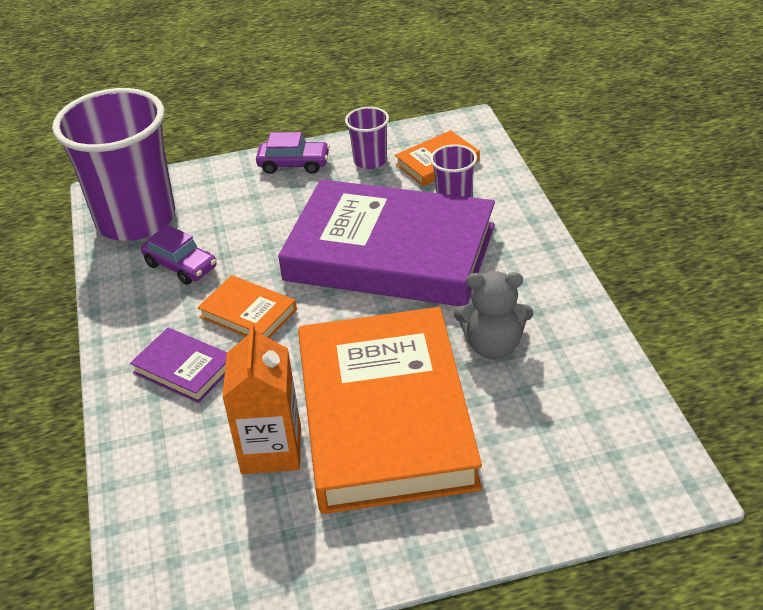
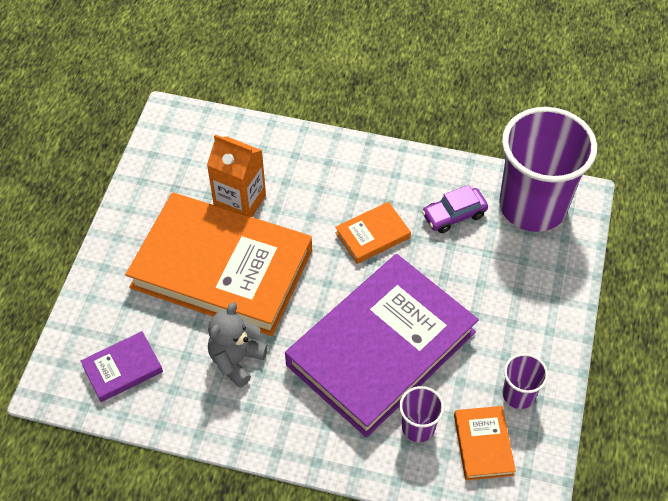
camera: 115 degrees right, 15 degrees up
(184, 369) = (342, 184): purple book -> purple book (122, 369)
(294, 164) = (548, 336): purple car -> none

